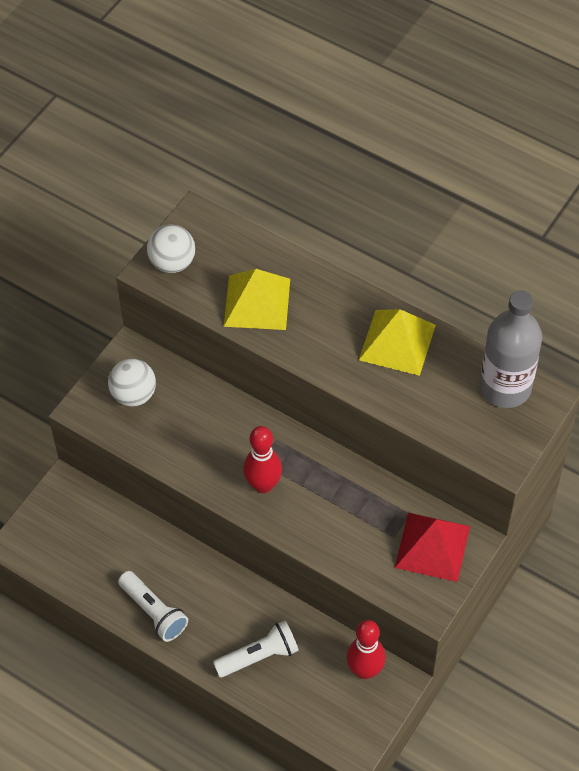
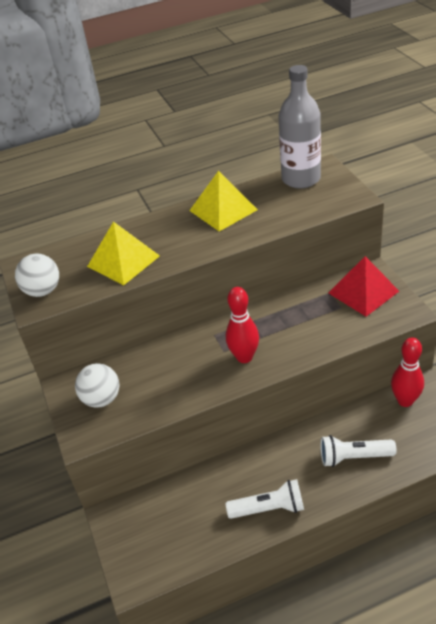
camera: 50 degrees left, 15 degrees down
(259, 656) = (353, 457): white flashlight -> white flashlight turned 105 degrees counterclockwise

